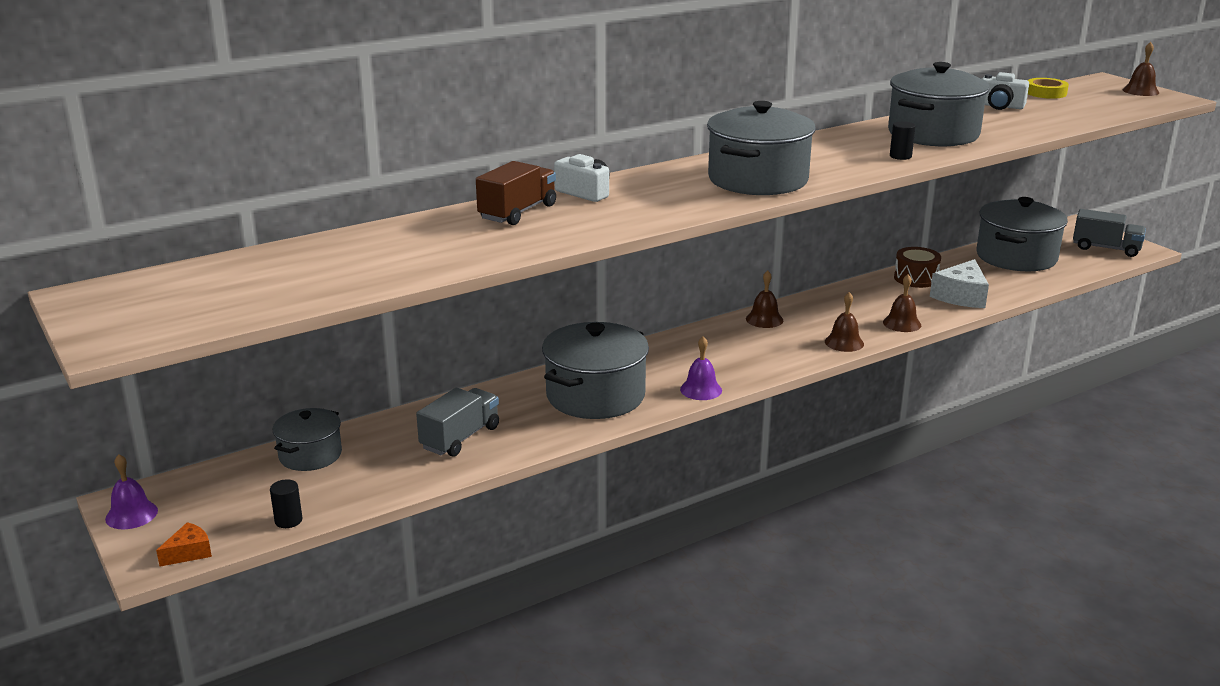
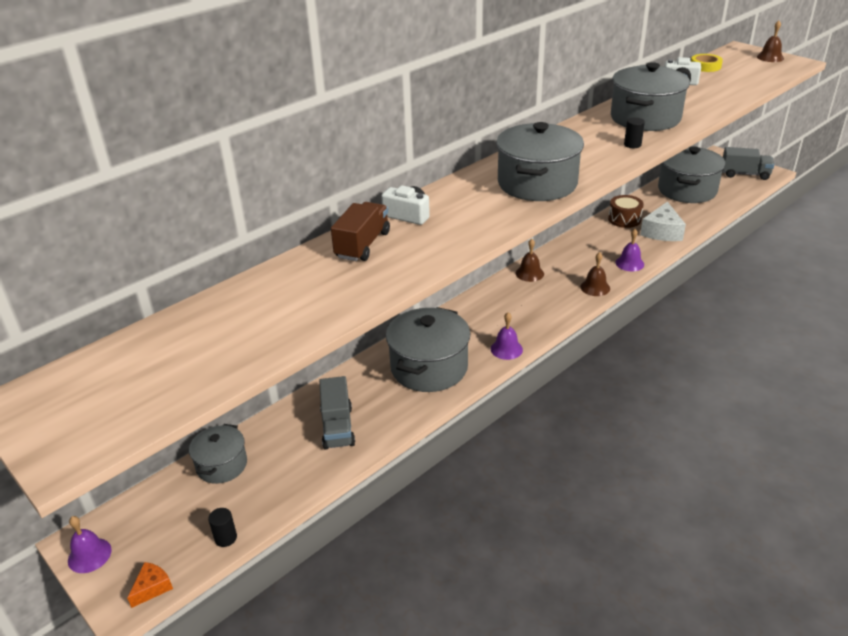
camera: 10 degrees left, 10 degrees up
(460, 438) = (337, 427): grey truck -> grey truck turned 150 degrees clockwise
(902, 323) = (629, 263): brown bell -> purple bell

